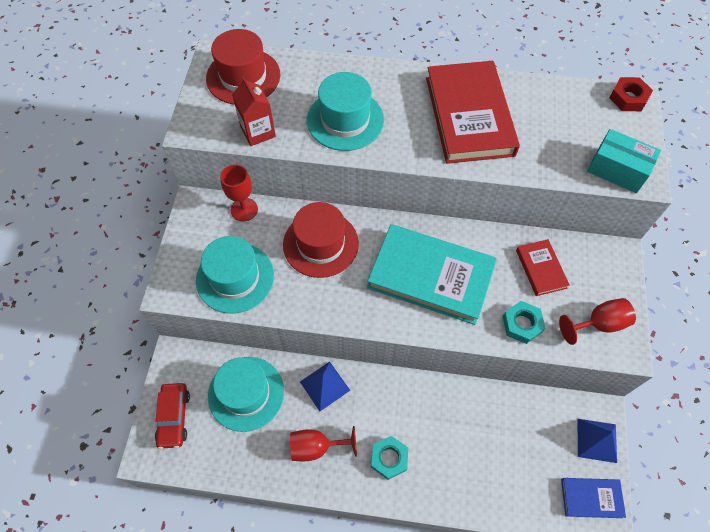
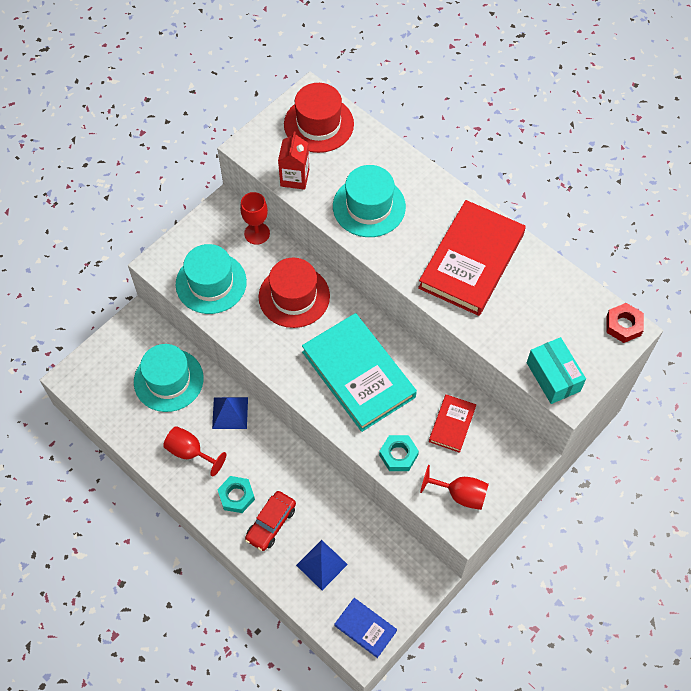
camera: 35 degrees right, 0 degrees up
(174, 417) = (106, 364): red car -> red car (271, 523)
(597, 440) = (407, 593): blue pyramid -> blue pyramid (321, 565)

